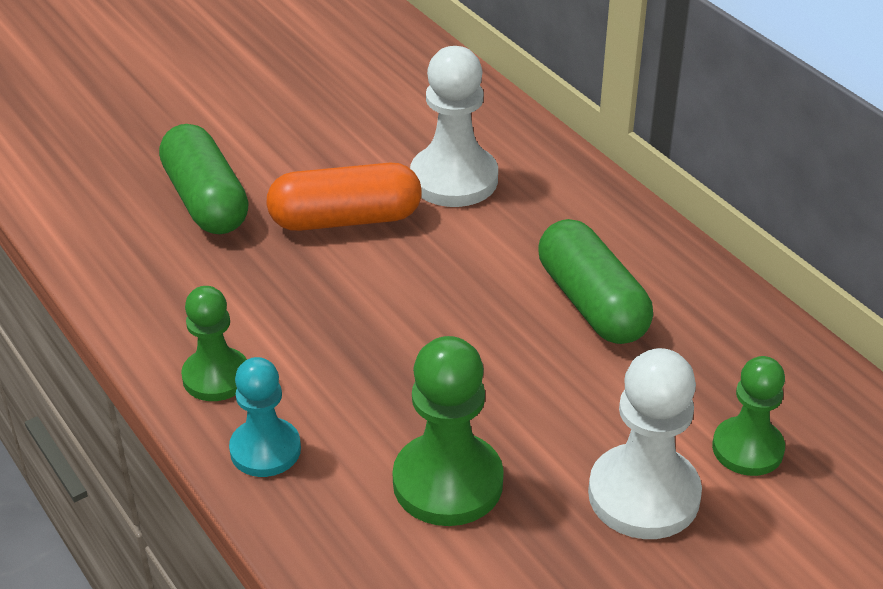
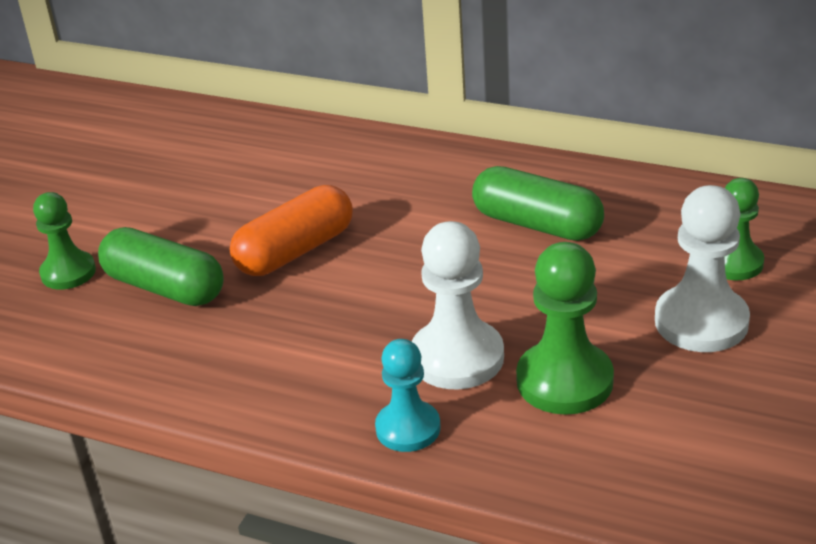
camera: 30 degrees left, 5 degrees down
(216, 377) = (313, 400): green pawn -> green pawn (68, 272)
(454, 179) = (349, 190): white pawn -> white pawn (457, 357)

